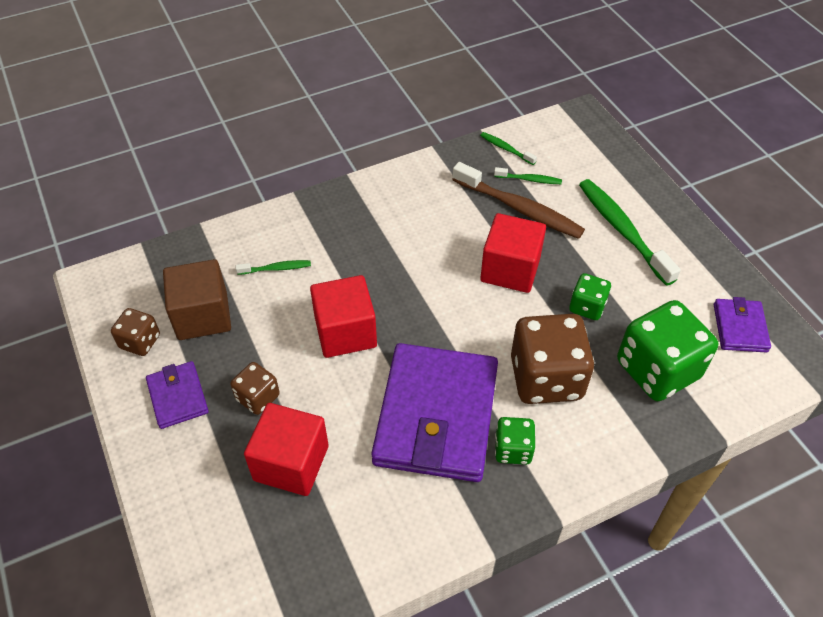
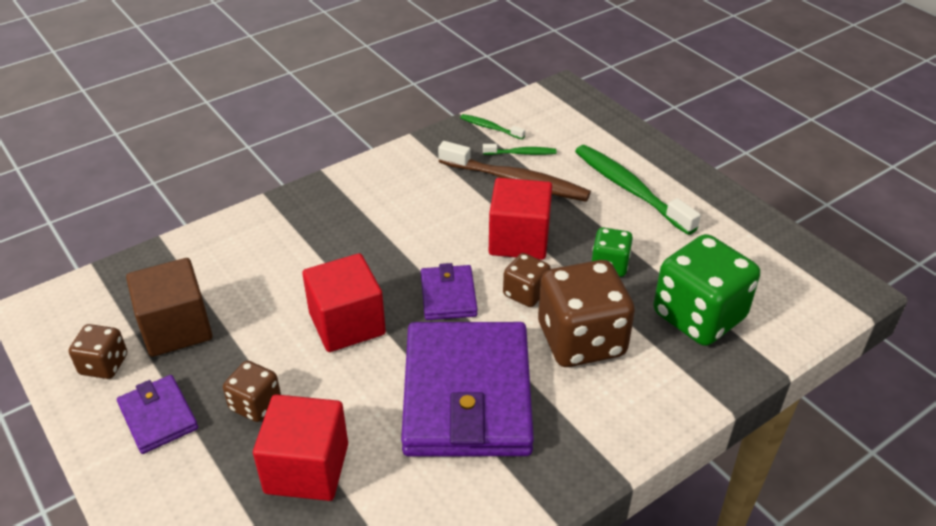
camera: 10 degrees left, 10 degrees down
(276, 268) = (256, 270): green toothbrush -> none
(506, 324) = (525, 293): none -> brown dice
(513, 449) = (560, 417): green dice -> none
(740, 328) = (774, 265): purple wallet -> purple wallet (448, 296)

